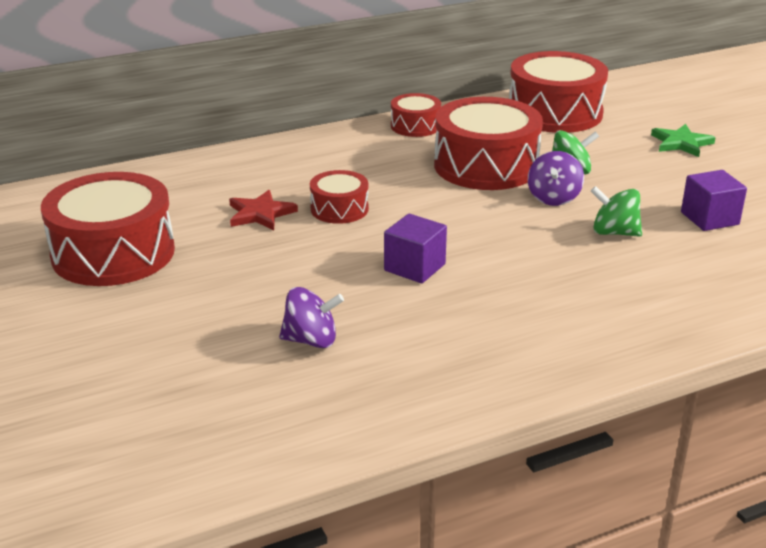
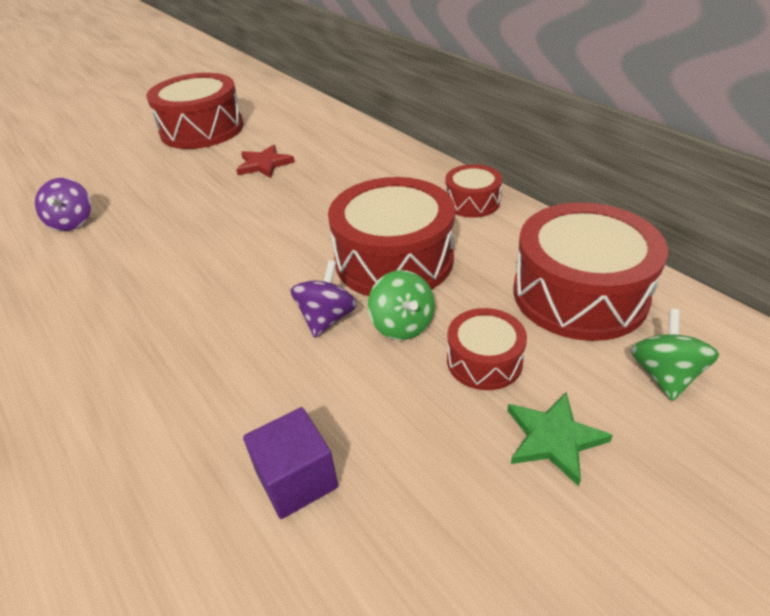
camera: 80 degrees right, 10 degrees up
(339, 209) = (277, 195): red drum -> red drum (484, 361)
(414, 267) = (174, 249): purple cube -> none
(553, 198) = (327, 318): purple spinning top -> purple spinning top turned 105 degrees clockwise
(614, 232) = (247, 377): green spinning top -> green spinning top (664, 375)

